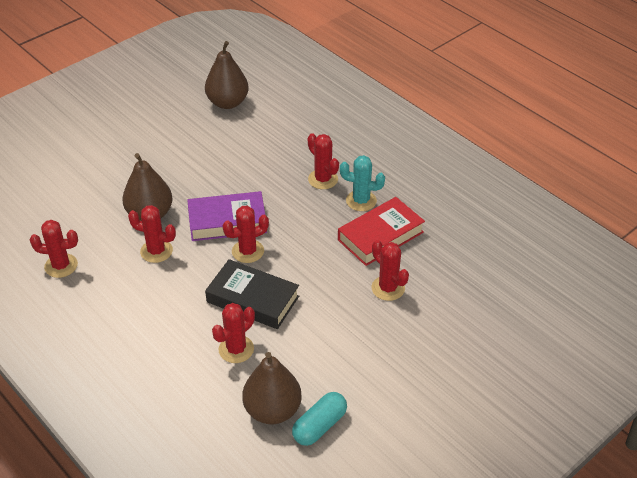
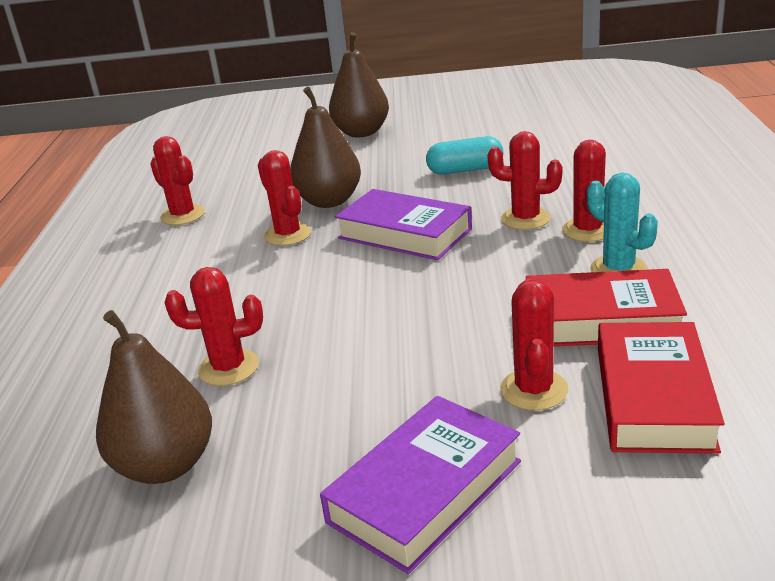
camera: 45 degrees right, 15 degrees down
(227, 103) = (551, 132): brown pear -> brown pear (361, 133)
(248, 251) = (388, 271): red cactus -> red cactus (525, 219)
(253, 299) = (325, 322): black book -> none
(319, 426) = (192, 526): turquoise capsule -> turquoise capsule (465, 170)
(393, 357) = (425, 491): none -> purple book
(436, 268) = (654, 397): none -> red book

